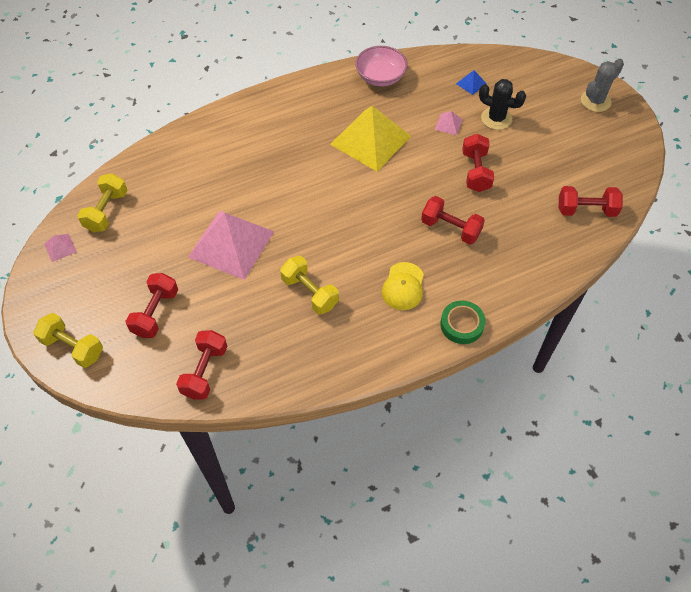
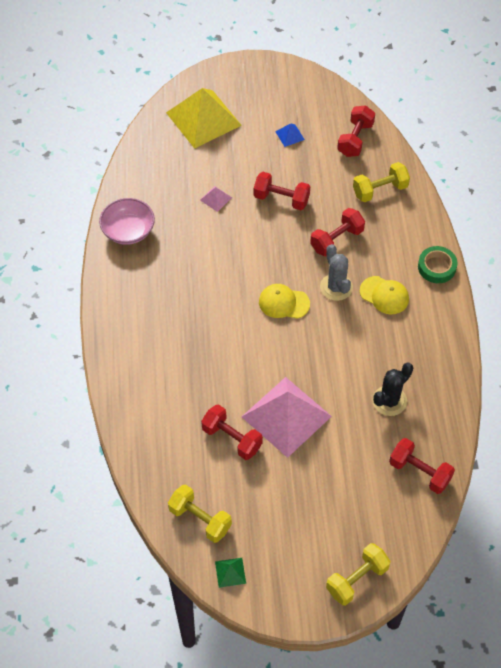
camera: 70 degrees left, 0 degrees up
(60, 247) = (230, 572): pink pyramid -> green pyramid
(155, 313) = (342, 499): red dumbbell -> red dumbbell (232, 438)
(310, 292) = (365, 367): yellow dumbbell -> yellow dumbbell (380, 190)
(356, 207) = (283, 303): none -> yellow cap
(370, 140) = (207, 265): yellow pyramid -> yellow pyramid (203, 119)
(471, 83) = (173, 163): blue pyramid -> blue pyramid (290, 135)
(496, 118) = (226, 160): black cactus -> black cactus (389, 401)
(595, 101) = (239, 82): grey cactus -> grey cactus (336, 287)

